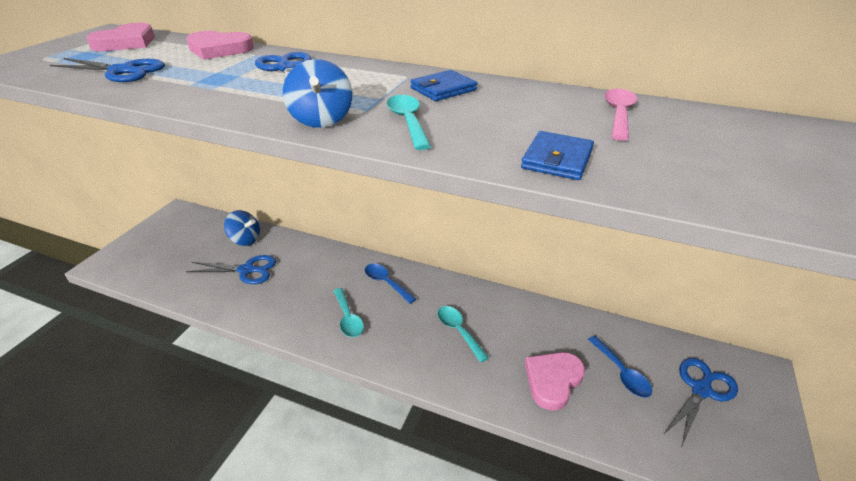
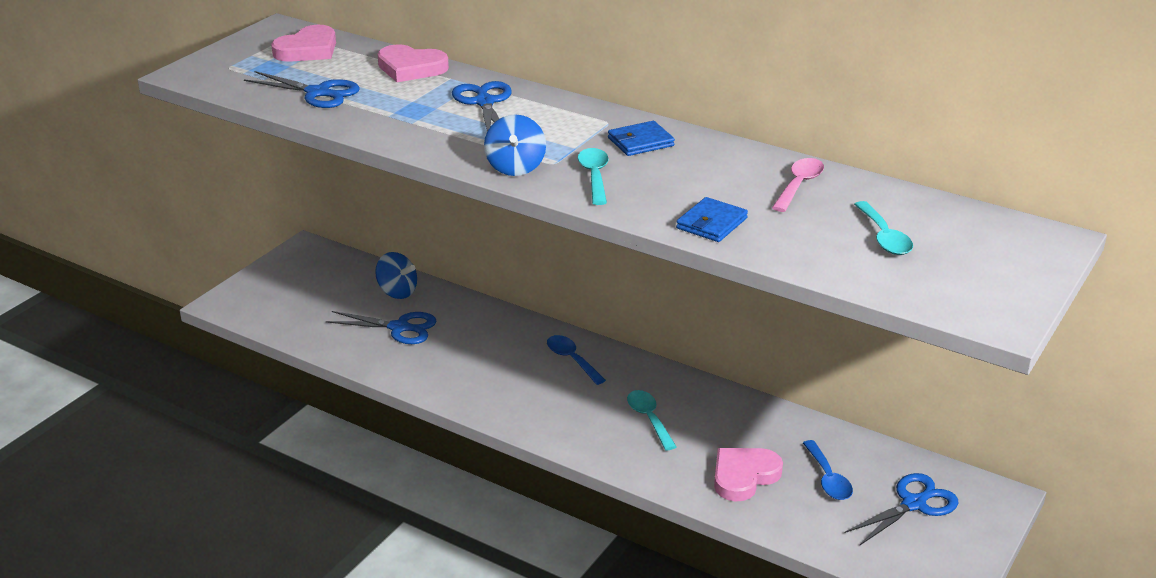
camera: 10 degrees right, 5 degrees down
(348, 318) = (519, 392): turquoise spoon -> turquoise spoon (884, 237)

